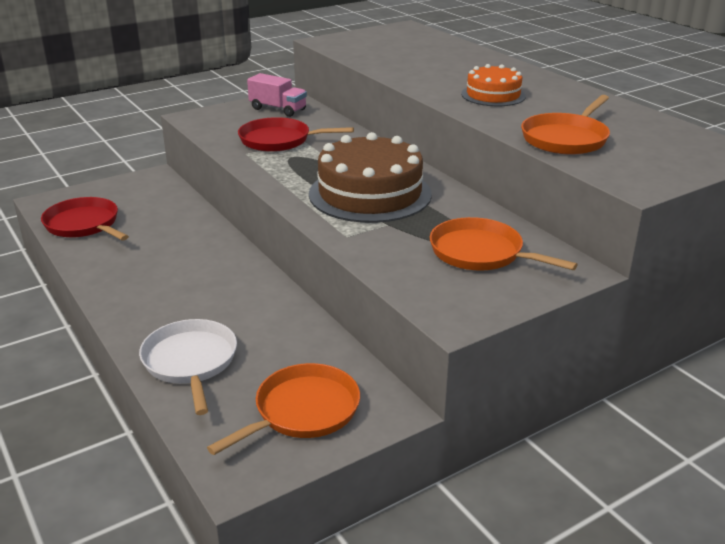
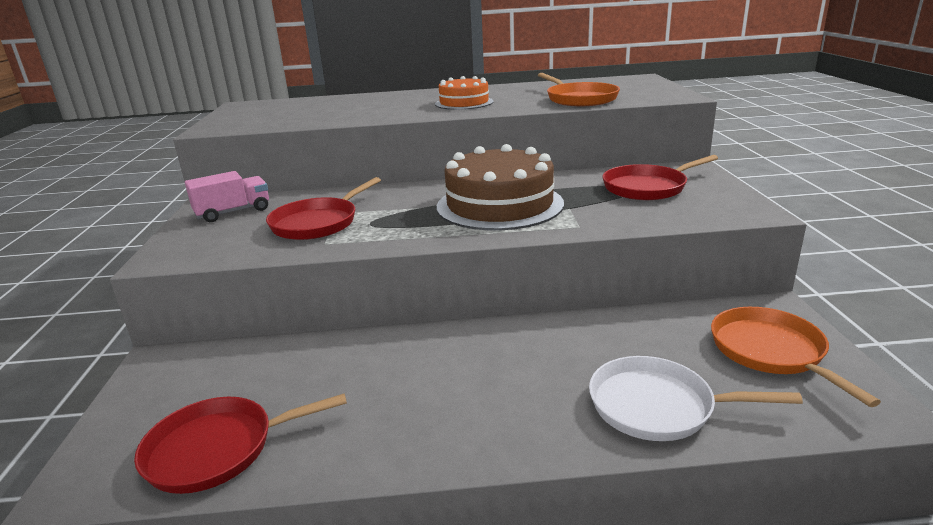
camera: 60 degrees left, 5 degrees down
(480, 253) = (647, 187): orange pan -> red pan

